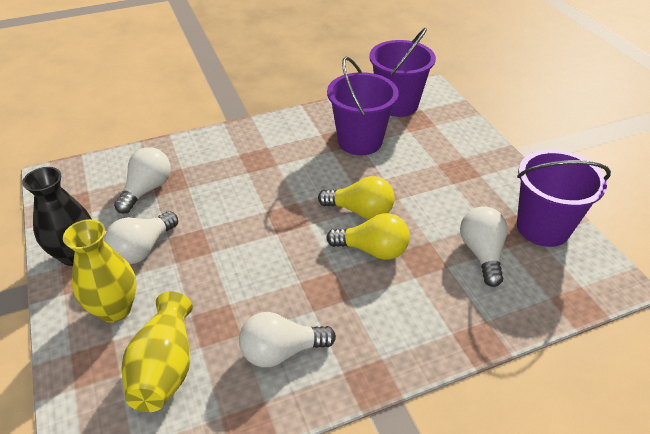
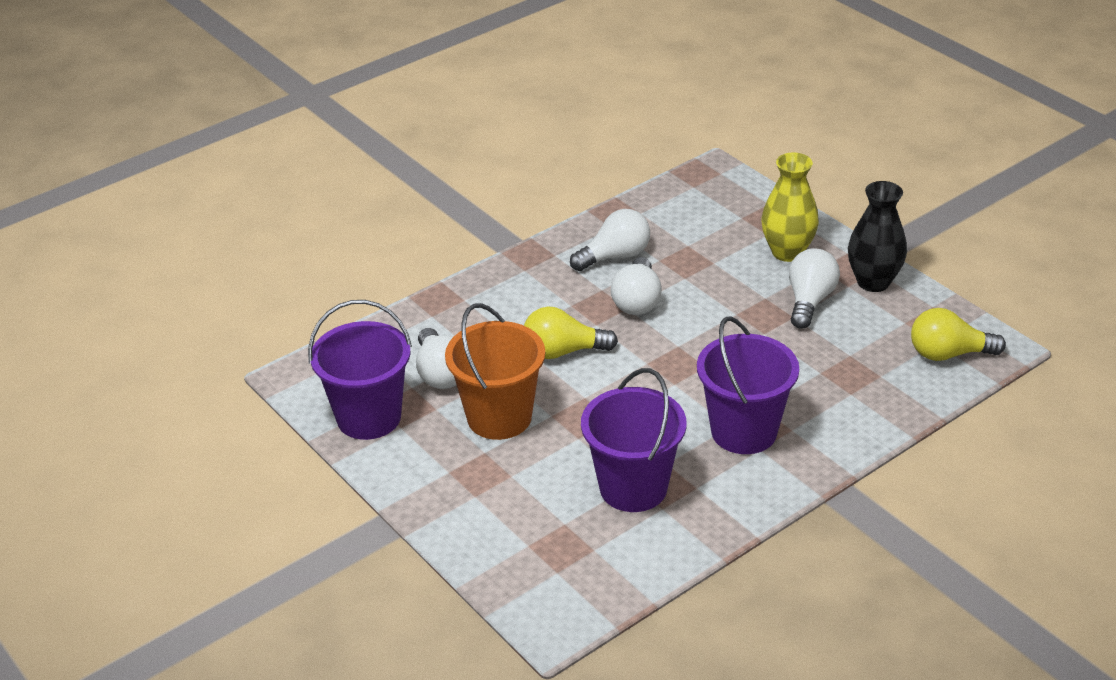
camera: 165 degrees right, 5 degrees down
(147, 189) = (866, 358): white light bulb -> white light bulb (637, 301)
(165, 368) = (707, 227): yellow vase -> none
(360, 211) = (593, 389): yellow light bulb -> yellow light bulb (948, 354)
(397, 105) = (600, 573): purple bucket -> purple bucket (743, 431)
(438, 205) = (499, 417): none -> orange bucket

